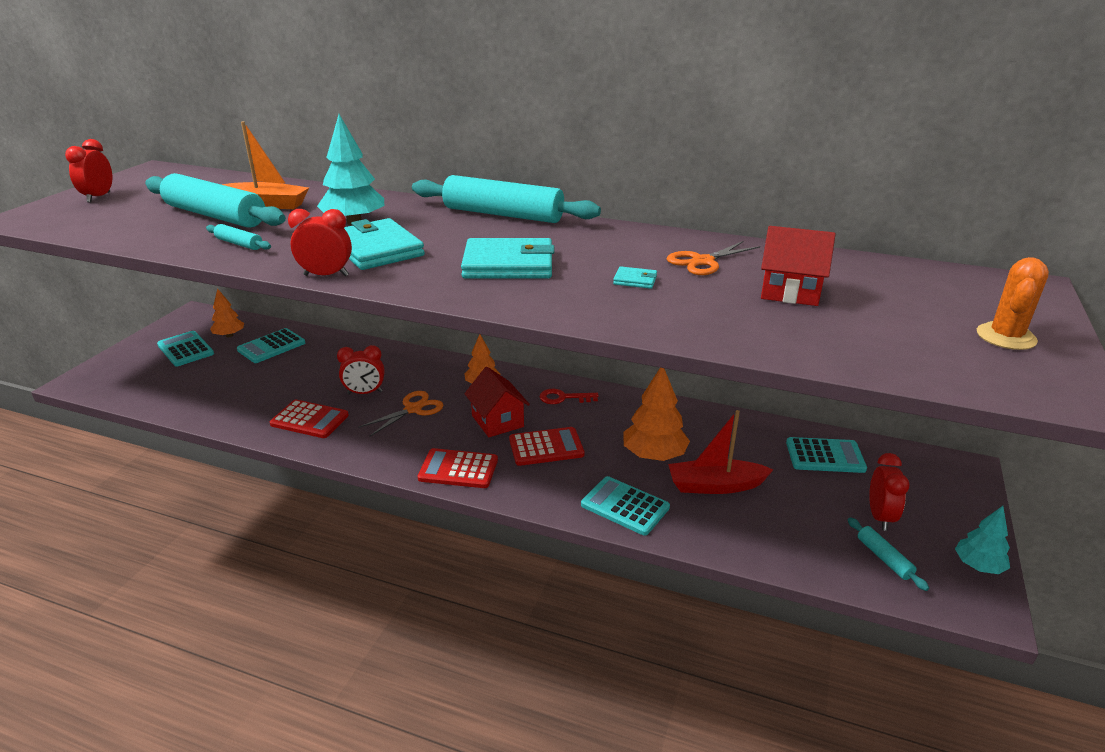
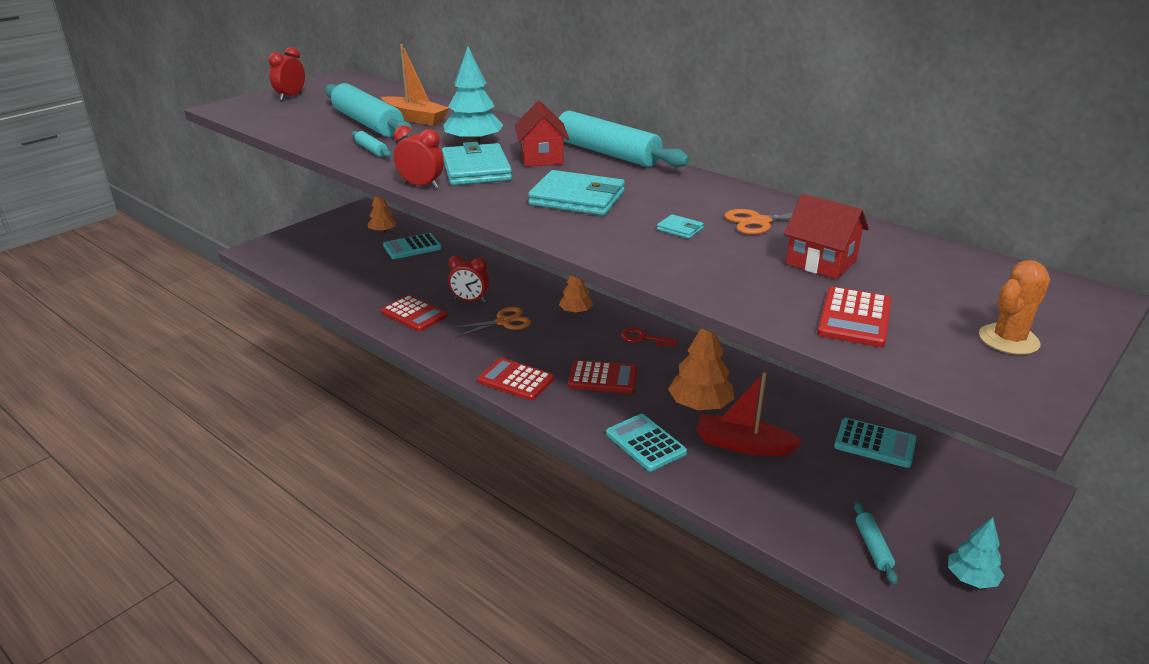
camera: 20 degrees right, 0 degrees up
(185, 349) = (343, 238): turquoise calculator -> none
(497, 421) = (571, 347): red house -> red house (542, 158)
(866, 341) = (854, 318): none -> red calculator
(880, 517) = (895, 510): red clock -> none

